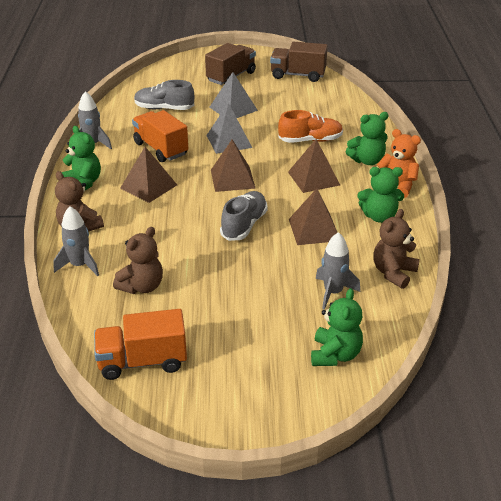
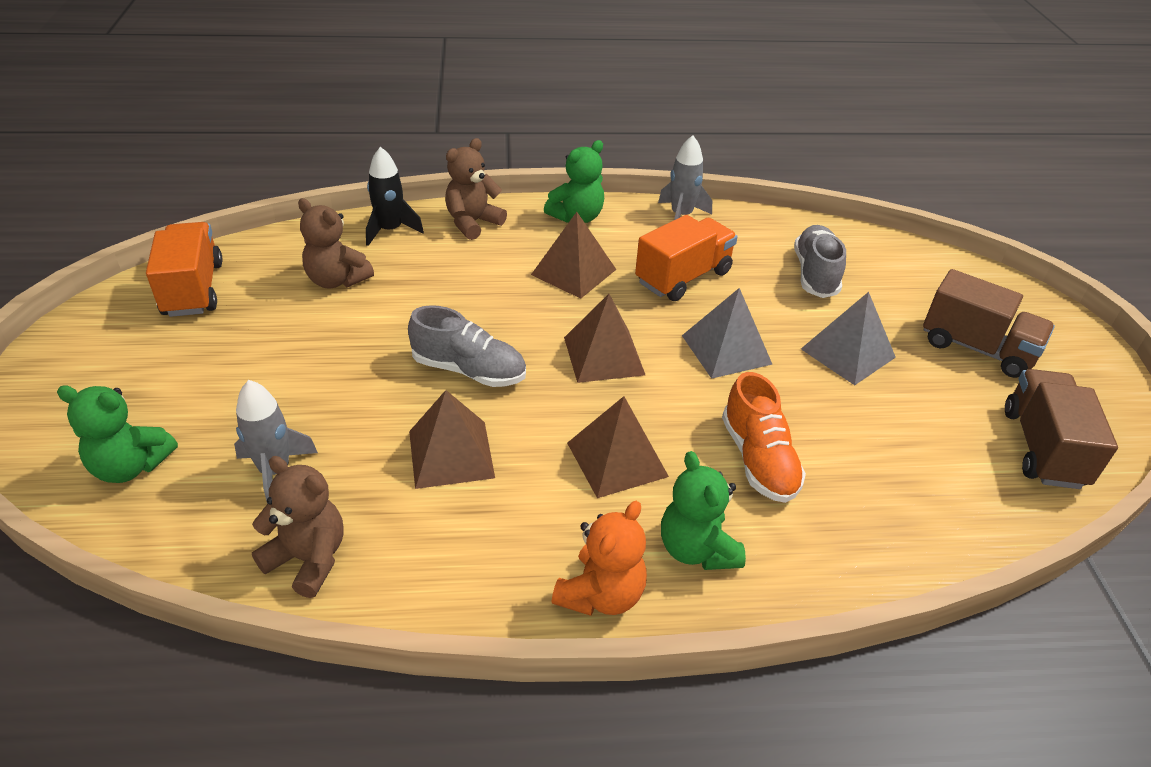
camera: 85 degrees right, 5 degrees up
(80, 265) = (390, 230): grey rocket -> black rocket
(379, 216) = (488, 553): green teddy bear -> none

